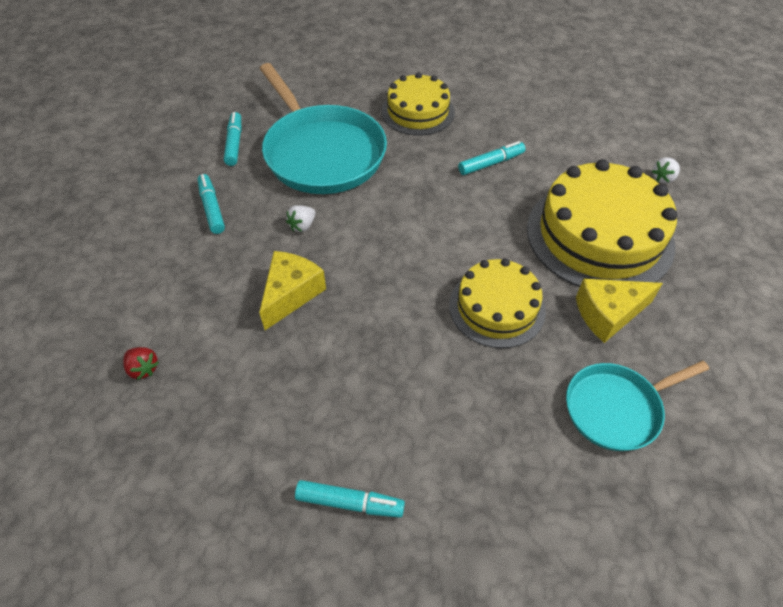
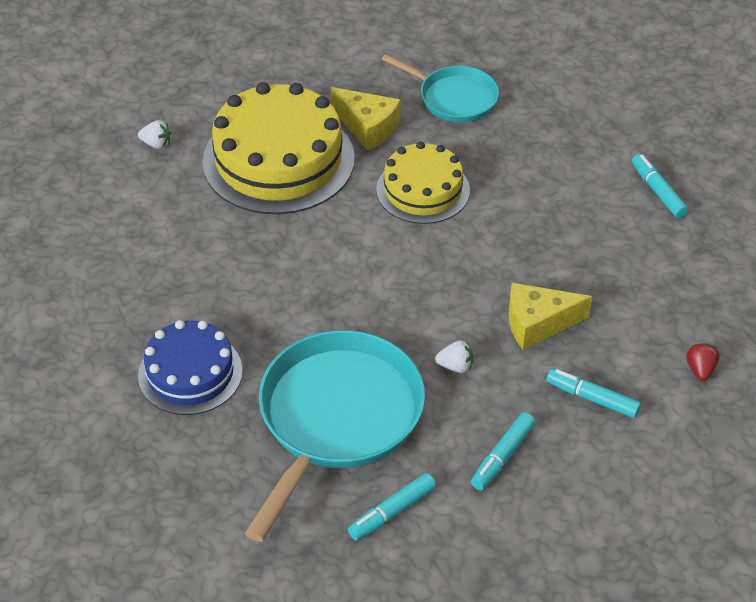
camera: 125 degrees left, 5 degrees down
(418, 112) = (190, 373): yellow cake -> blue cake
(491, 163) = (235, 270): turquoise marker -> turquoise marker (592, 398)

